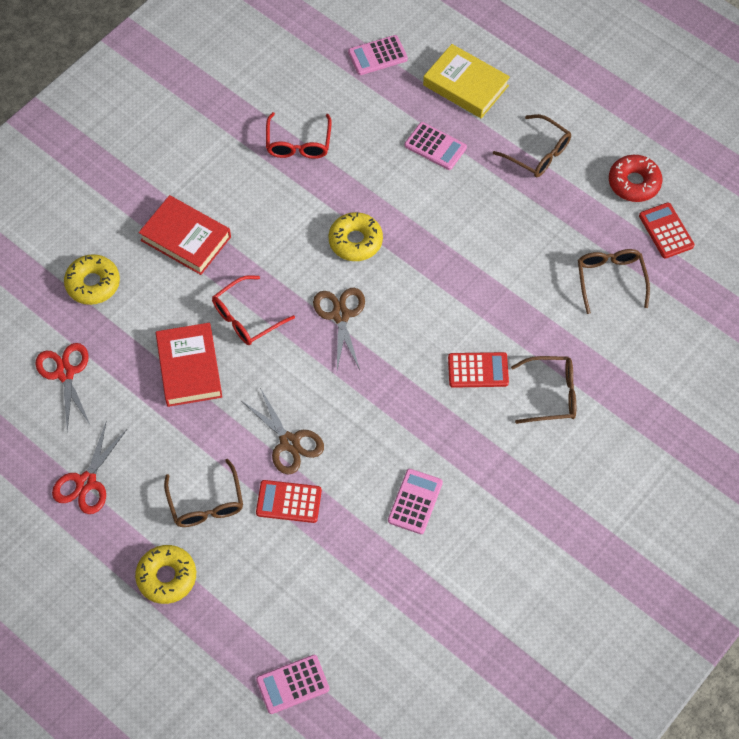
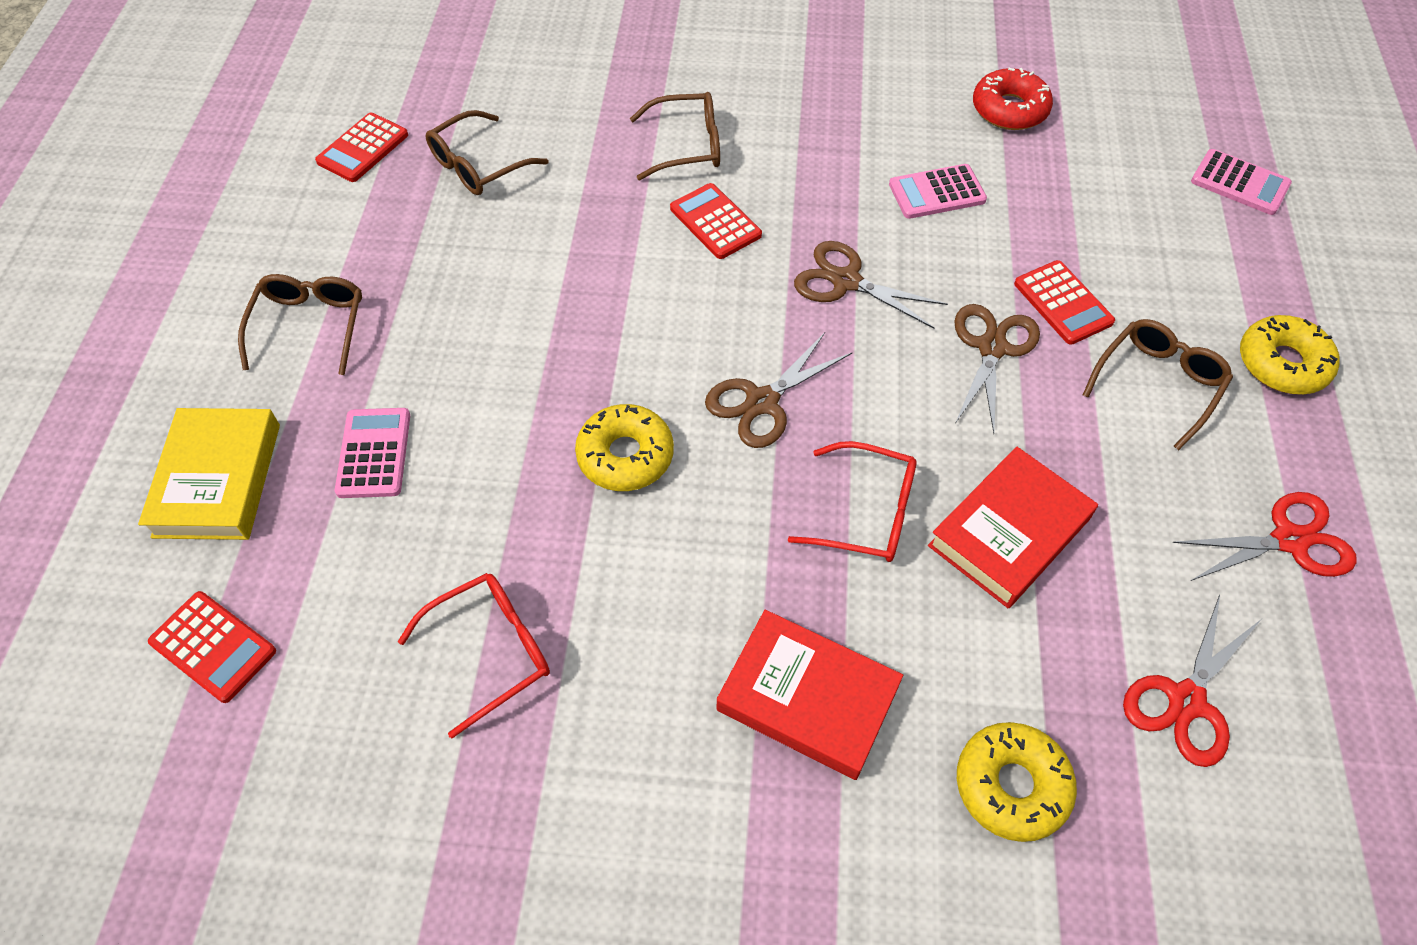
camera: 125 degrees left, 5 degrees down
(185, 238) = (807, 698): red book -> red book turned 60 degrees counterclockwise
(377, 56) = (213, 647): pink calculator -> red calculator
(386, 405) = (846, 281): none -> brown scissors
(551, 394) = (687, 146): brown glasses -> brown glasses turned 120 degrees clockwise
(634, 183) = (301, 207): red donut -> red donut (1009, 109)

